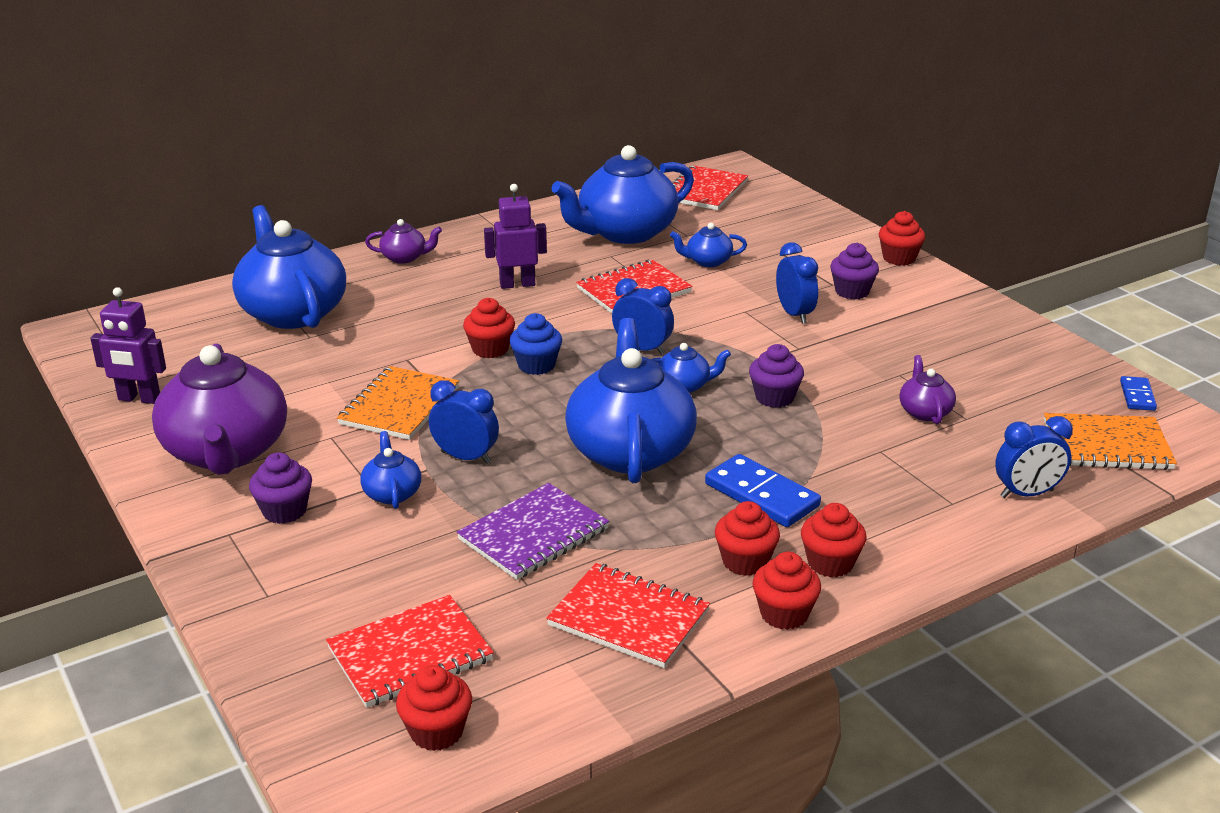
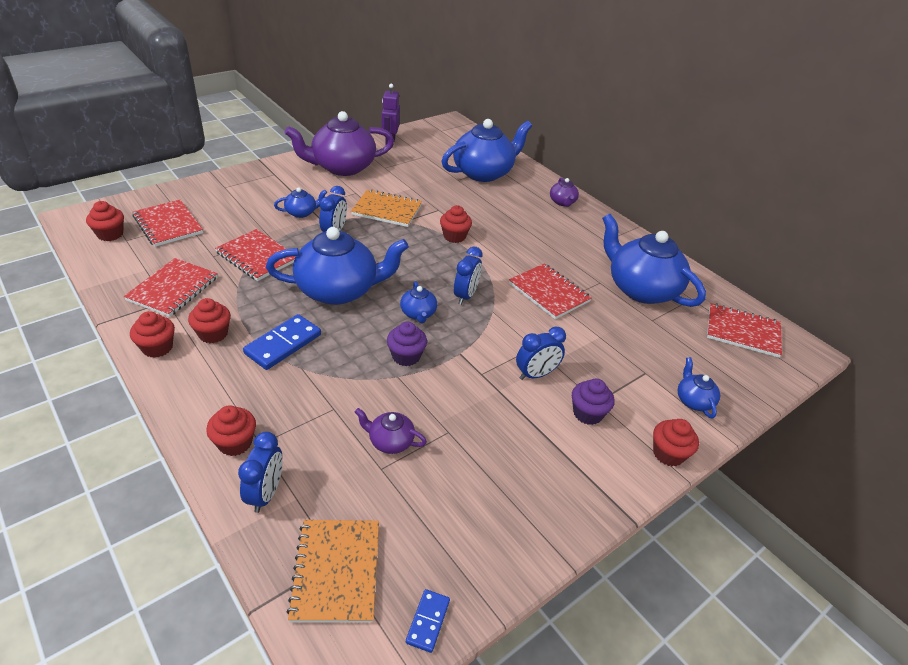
camera: 80 degrees right, 10 degrees up
(284, 511) = (290, 185): purple cupcake -> none
(517, 284) = (541, 244): purple robot -> none
(533, 534) = (257, 257): purple notebook -> red notebook
(536, 365) = (437, 253): blue cupcake -> none
(707, 261) = (610, 330): blue teapot -> blue teapot (693, 400)
(830, 563) = (202, 371): red cupcake -> red cupcake (235, 443)
(924, 411) = (390, 441): purple teapot -> purple teapot turned 150 degrees counterclockwise
(1027, 494) = (266, 493): blue clock -> blue clock turned 150 degrees counterclockwise
(1137, 396) = (428, 621): blue domino -> blue domino turned 75 degrees counterclockwise

